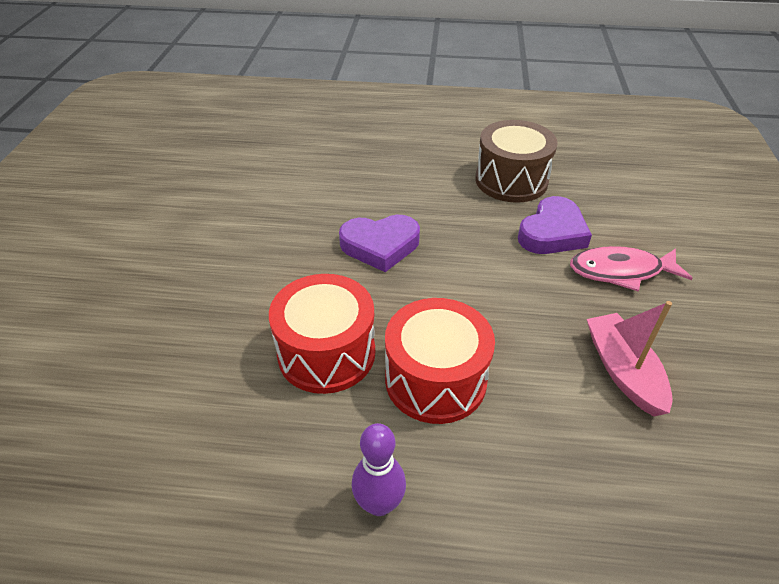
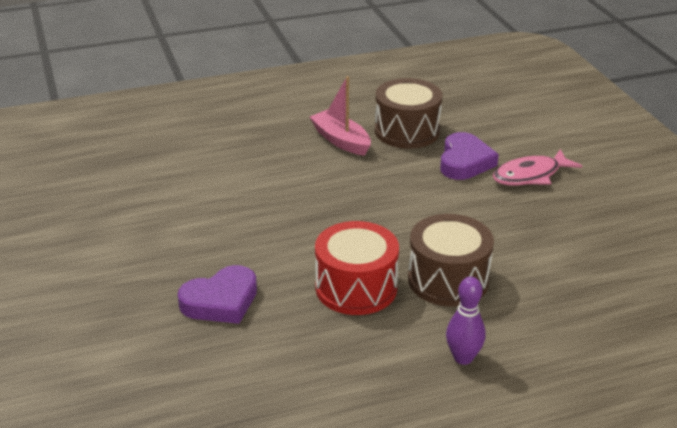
camera: 25 degrees left, 10 degrees down
(380, 246) = (338, 206): purple heart -> purple heart (221, 301)
(435, 380) = (448, 280): red drum -> brown drum
(623, 371) = (568, 237): pink boat -> pink boat (341, 140)

